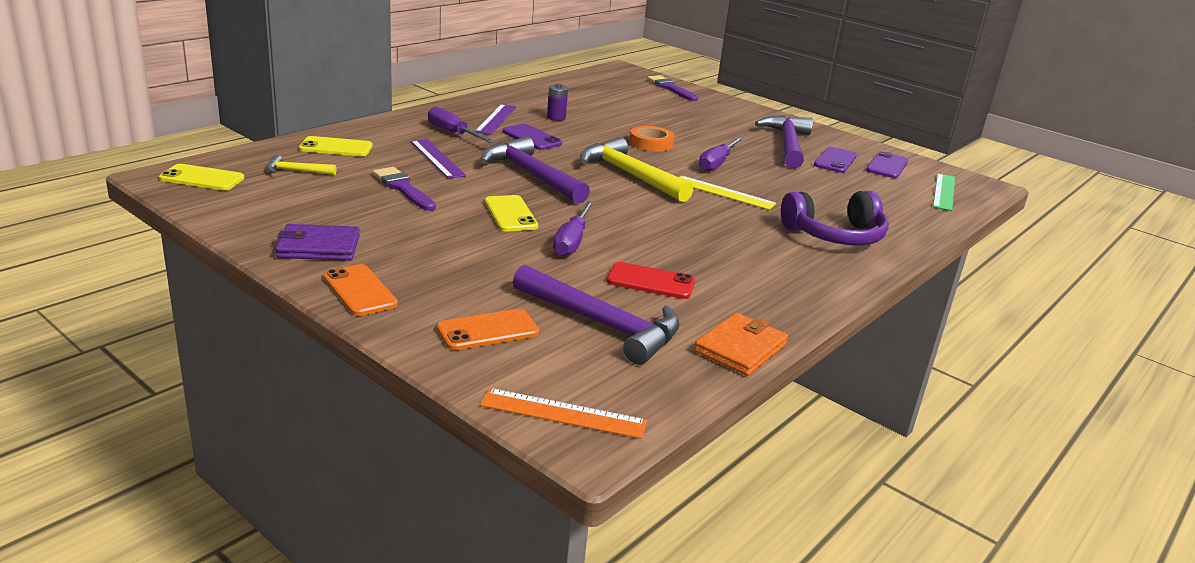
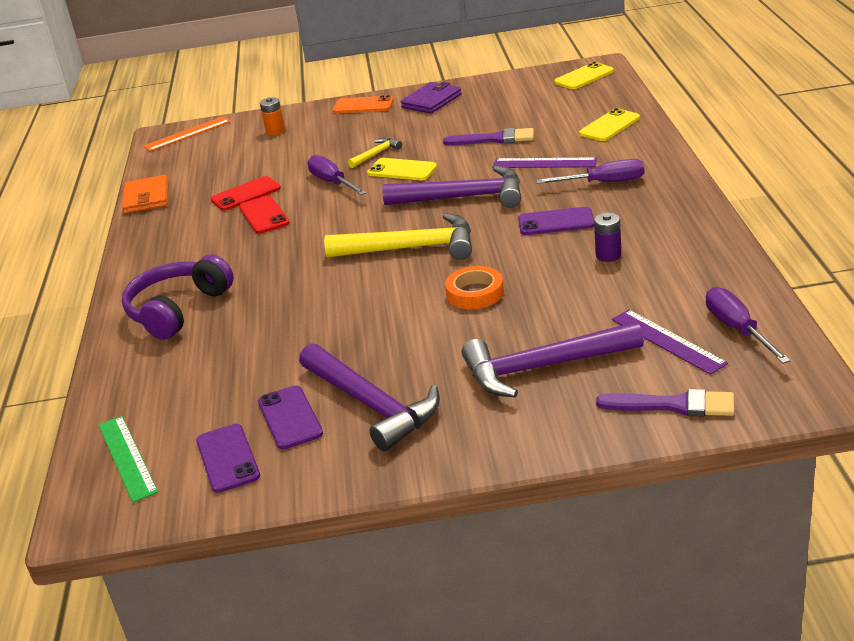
camera: 140 degrees right, 5 degrees up
(296, 171) = (568, 106): yellow hammer -> yellow hammer (376, 154)
(488, 330) = (275, 131): orange phone -> orange battery
(496, 119) = (630, 216): purple ruler -> purple ruler (667, 341)
(602, 324) = (231, 163): purple hammer -> purple hammer (543, 367)
(671, 254) = (264, 215): none -> red phone
(717, 163) = (380, 315): purple screwdriver -> purple screwdriver (737, 329)
(723, 192) = (318, 286): yellow ruler -> none

